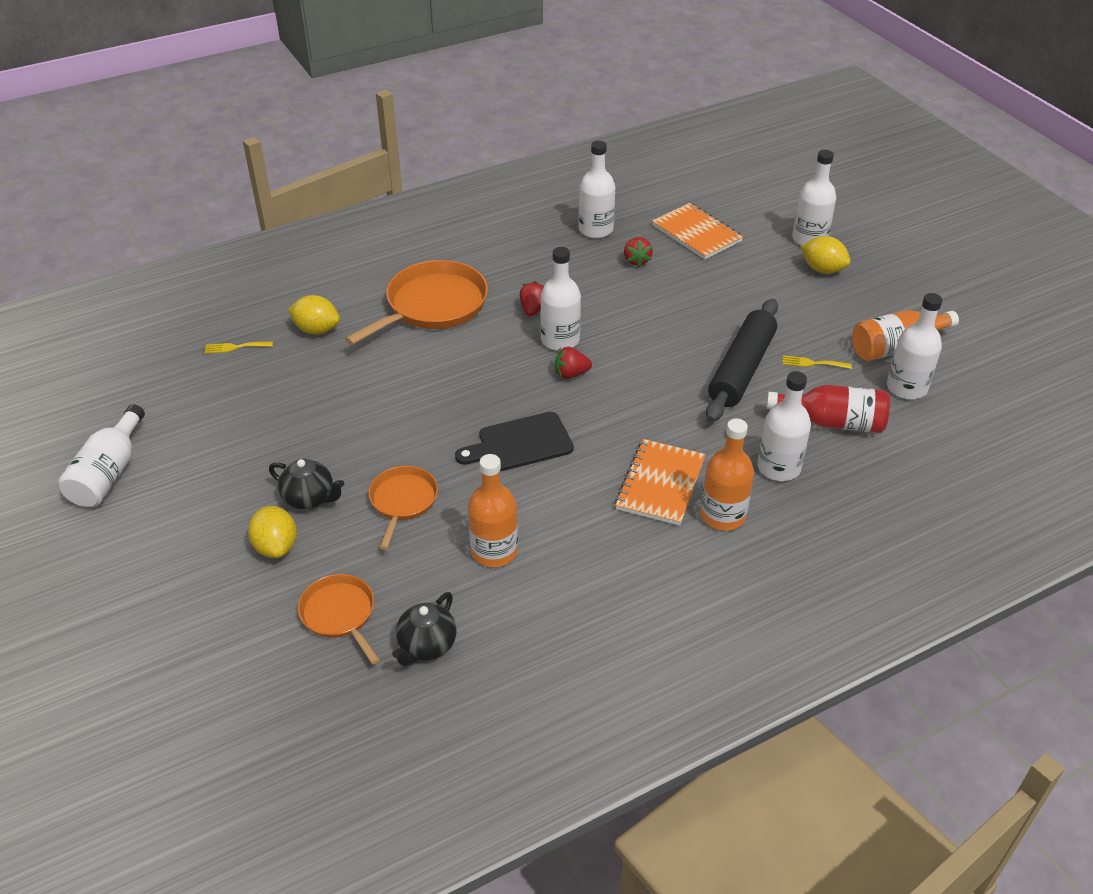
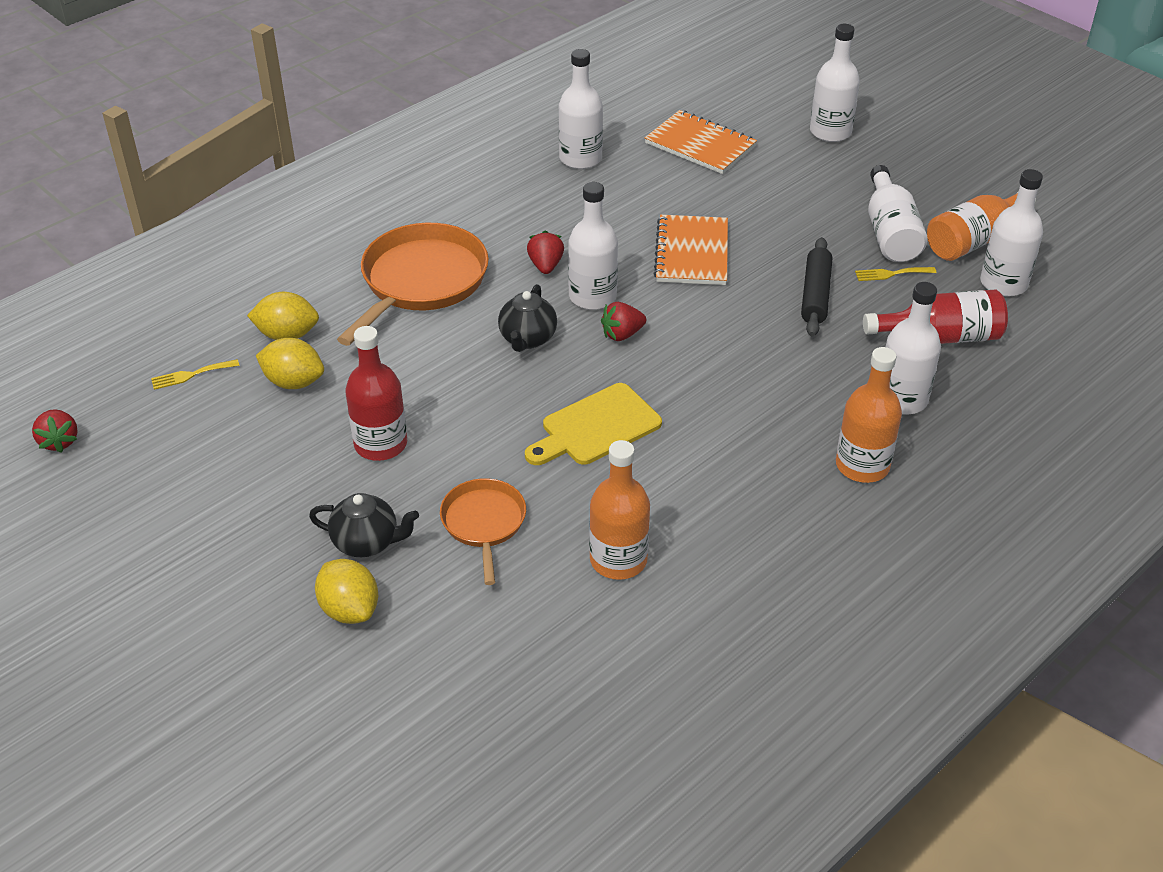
camera: 15 degrees left, 0 degrees up
(109, 473) = (91, 562): white bottle -> white bottle (890, 232)
(339, 614) = (463, 674): orange pan -> none
(351, 425) = (380, 444): none -> red bottle
(426, 646) = (585, 688): black teapot -> black teapot (527, 339)
(520, 443) = (596, 427): black cutting board -> yellow cutting board
(636, 261) = (644, 188): red strawberry -> red strawberry (59, 441)
(660, 484) = (778, 443): orange notebook -> orange notebook (692, 253)
(741, 369) = (815, 295): black rolling pin -> black rolling pin, size x0.64
(822, 269) = (859, 165): yellow lemon -> yellow lemon (294, 382)

